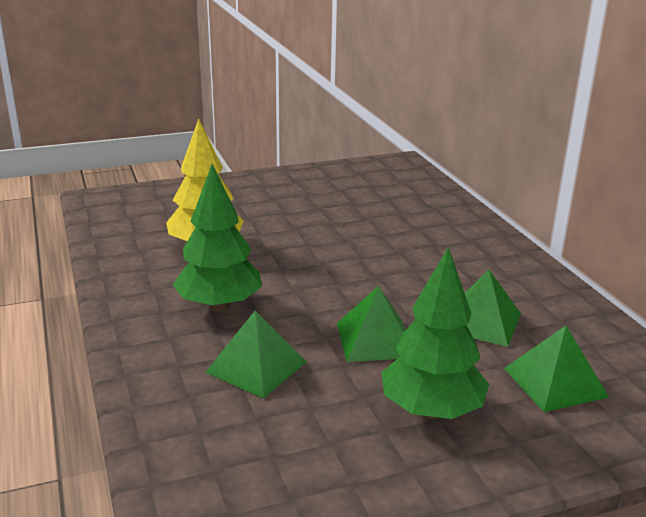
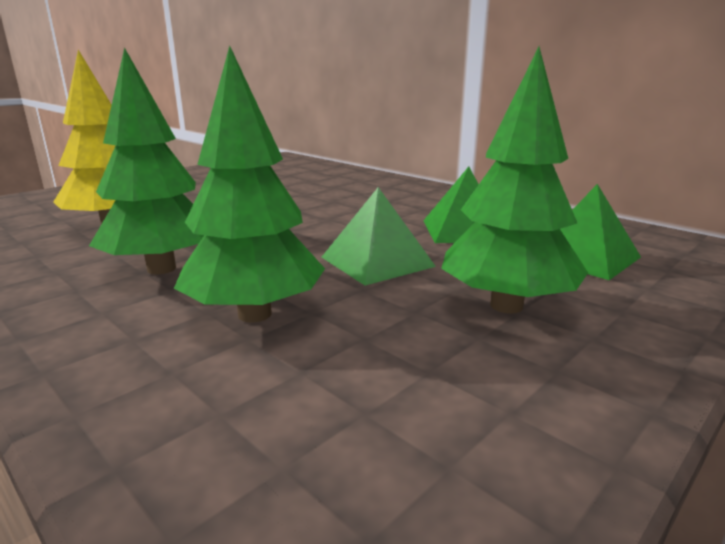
camera: 25 degrees left, 5 degrees down
(256, 366) = (255, 314): green pyramid -> green tree

